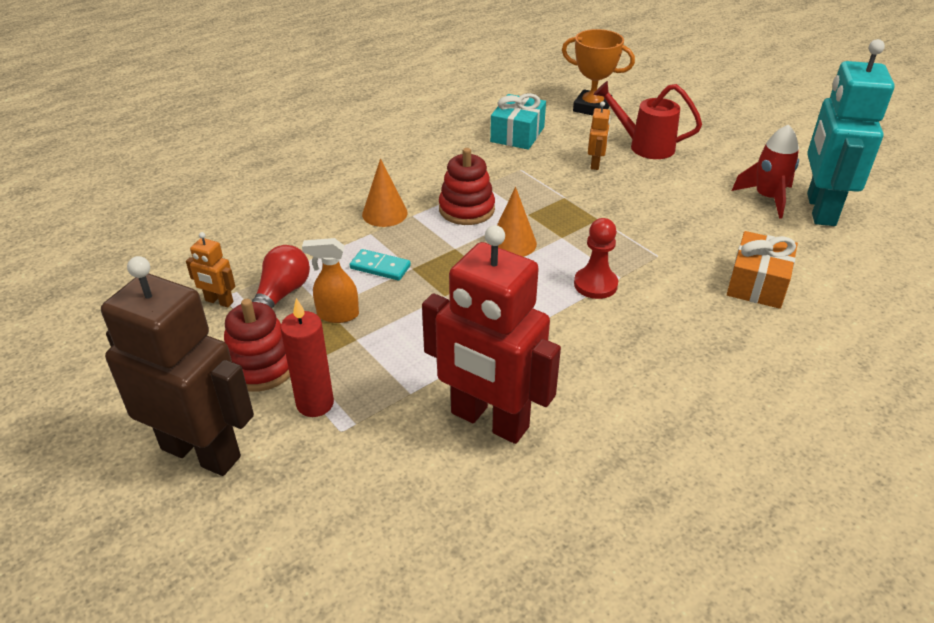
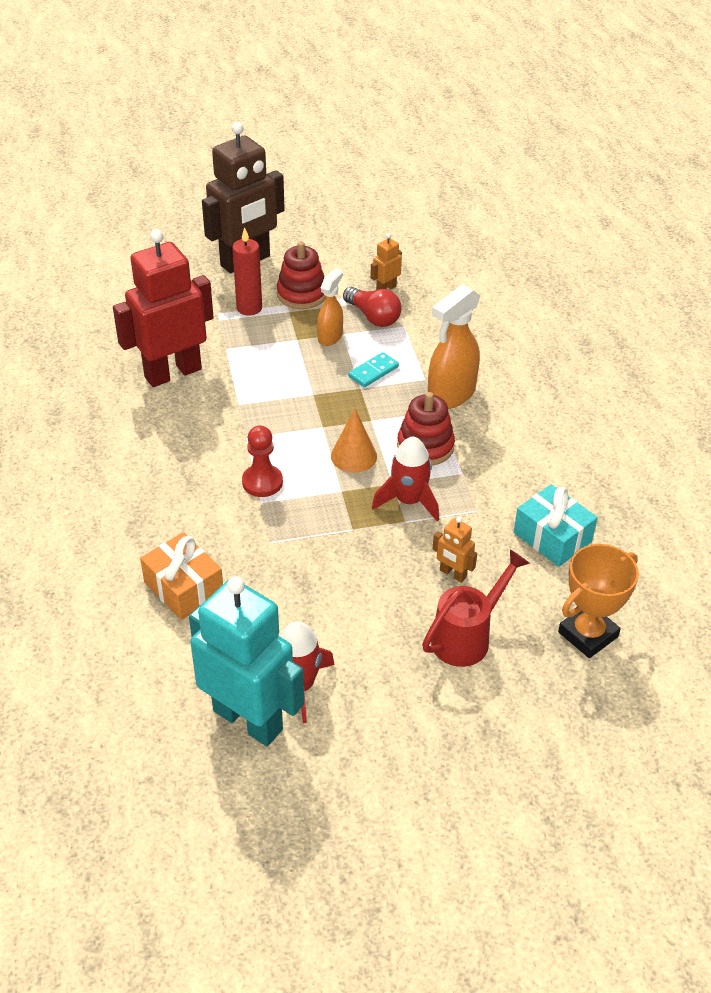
camera: 115 degrees right, 5 degrees up
(384, 213) = (450, 395): orange cone -> orange spray bottle
(540, 201) = (409, 501): none -> red rocket

